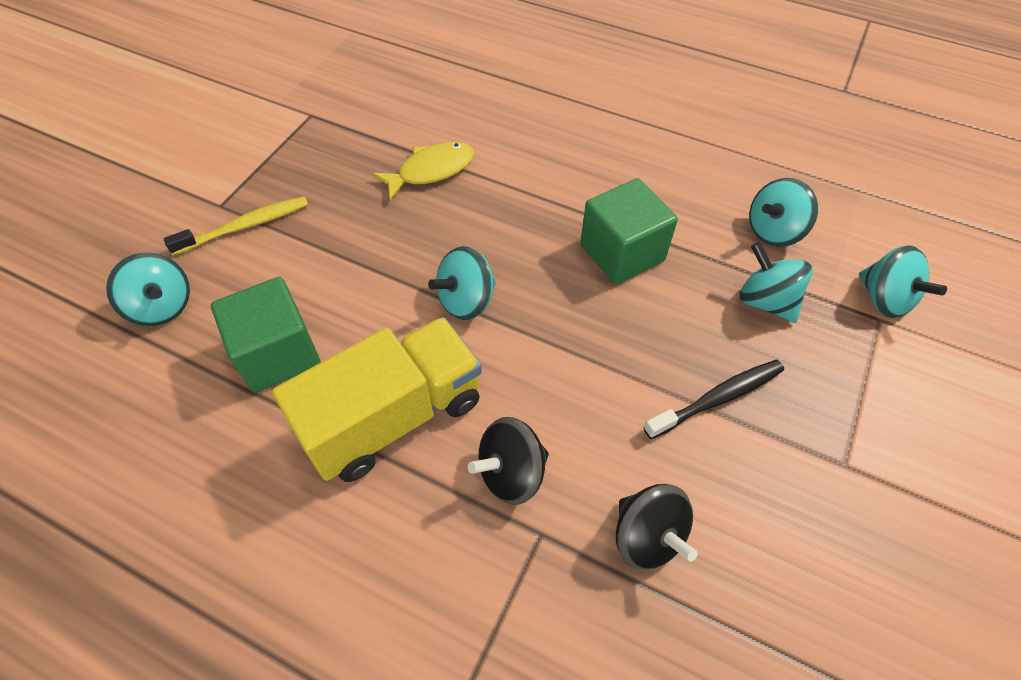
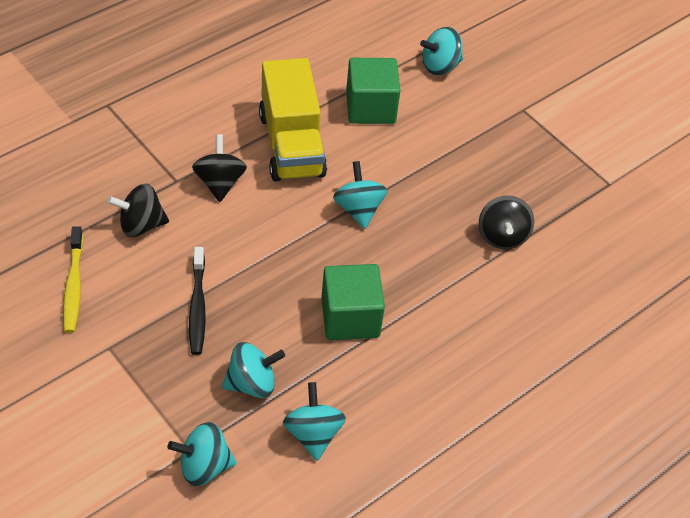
camera: 110 degrees right, 5 degrees down
(245, 226) = (494, 117): yellow toothbrush -> yellow toothbrush (73, 285)
(431, 171) = (502, 236): yellow fish -> black spinning top

